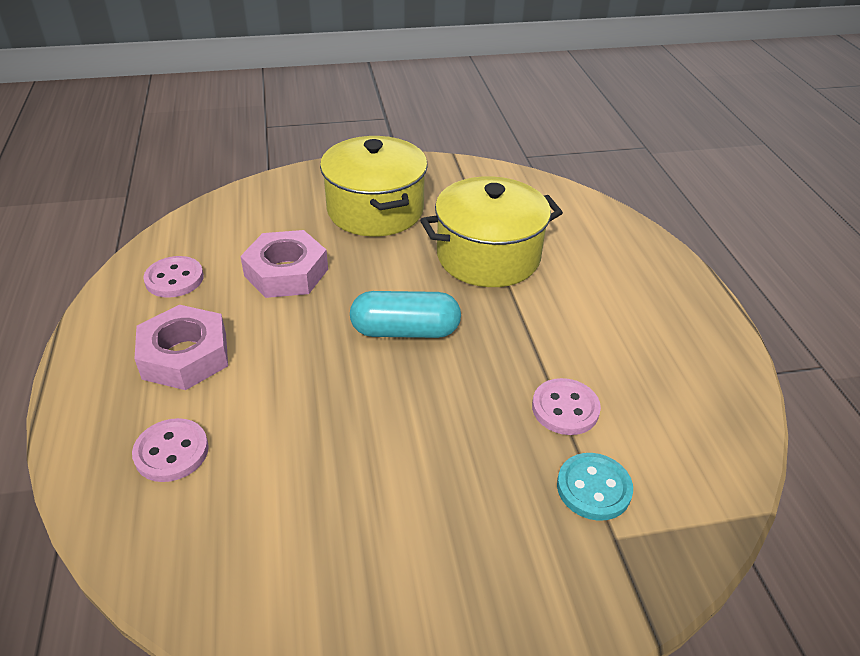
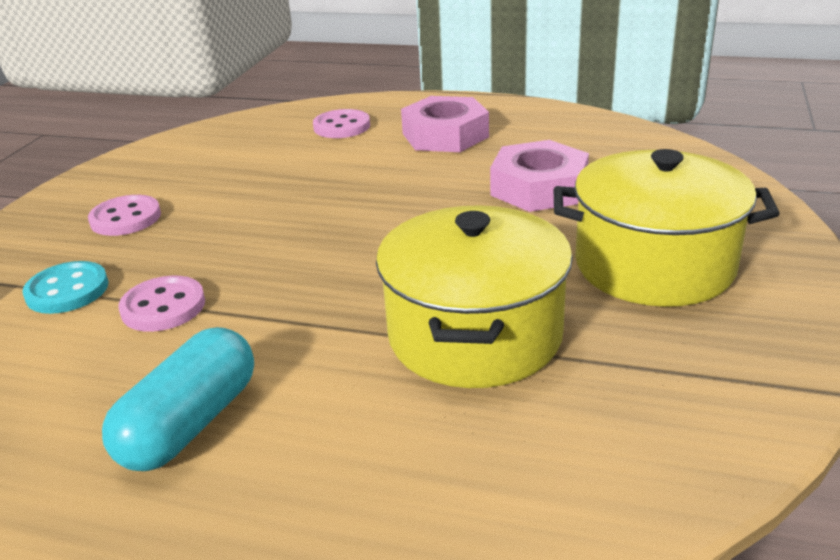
camera: 120 degrees right, 10 degrees down
(174, 279) = (566, 136): pink button -> pink button (125, 218)
(405, 331) = (379, 238): turquoise capsule -> turquoise capsule (190, 424)

